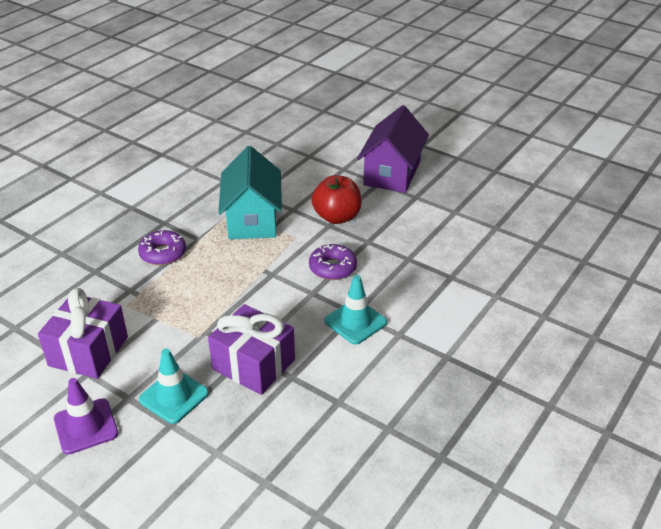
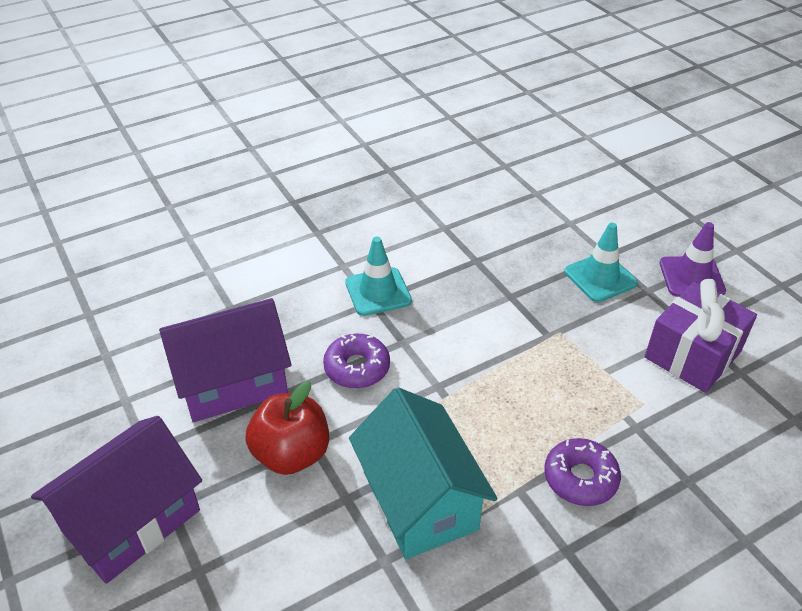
camera: 155 degrees left, 5 degrees up
(252, 219) = (420, 500): turquoise house -> turquoise house turned 45 degrees counterclockwise
(253, 364) = (509, 282): purple gift -> none
(403, 237) = (232, 383): none -> purple house

